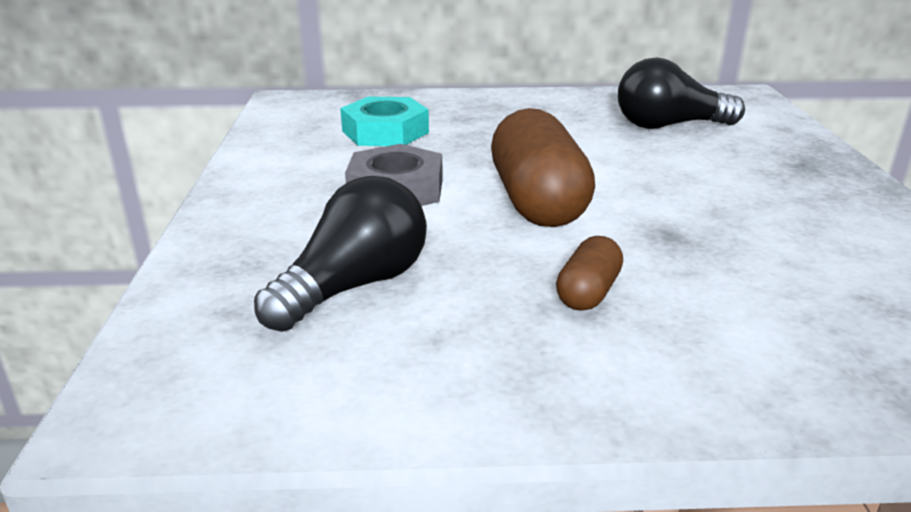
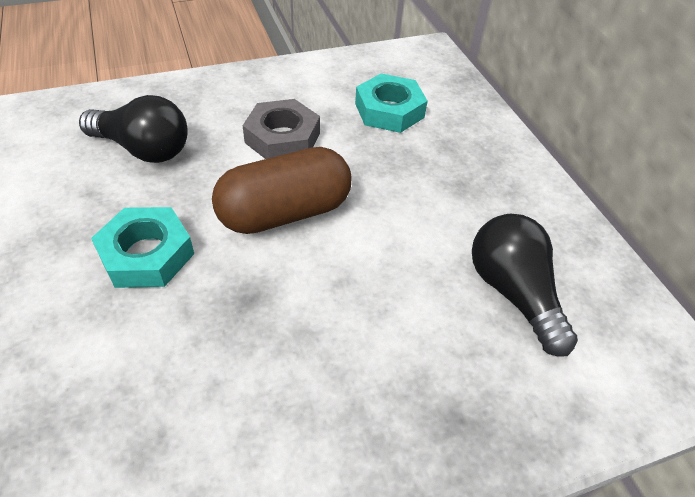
camera: 70 degrees right, 20 degrees up
(588, 292) = (146, 254): brown capsule -> turquoise nut

